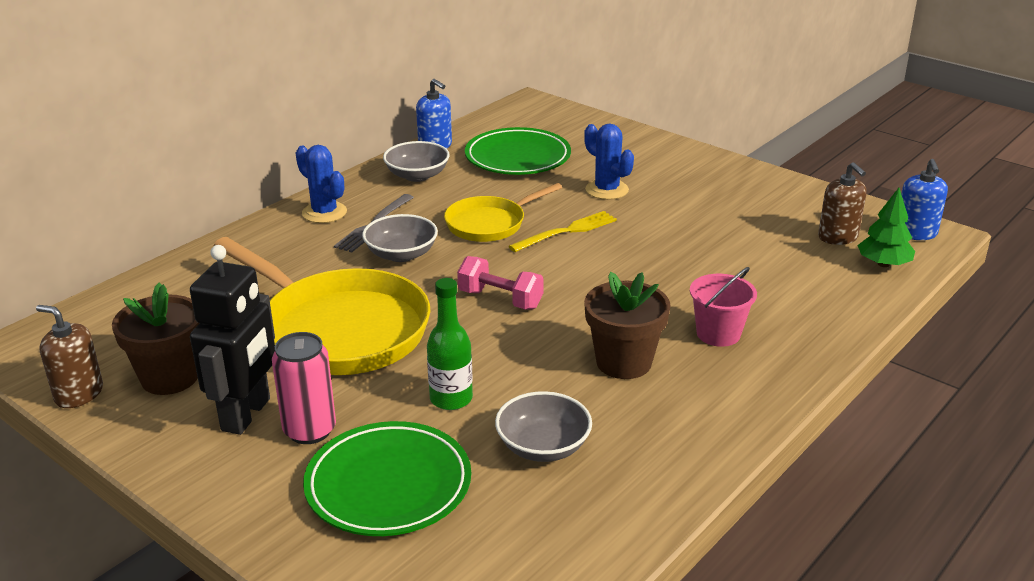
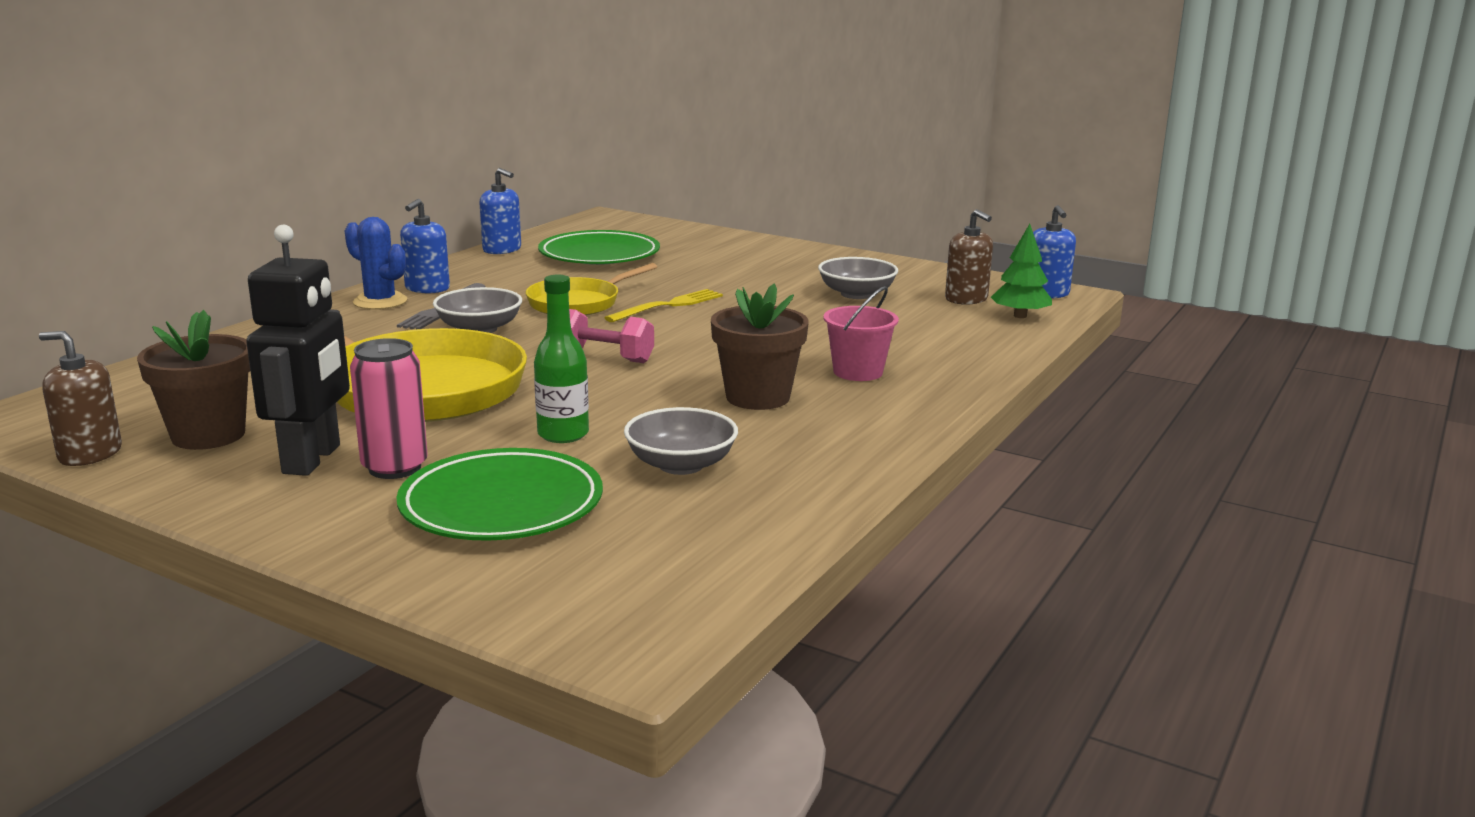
camera: 10 degrees left, 10 degrees down
(365, 196) = (427, 288): none -> blue soap dispenser
(417, 175) = (486, 271): grey bowl -> grey bowl (856, 294)
(607, 190) = (706, 275): blue cactus -> none

